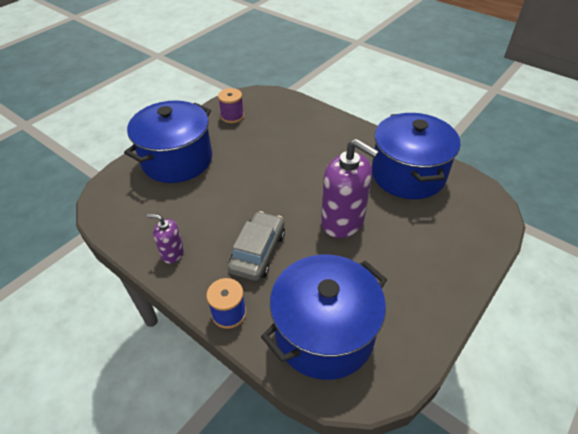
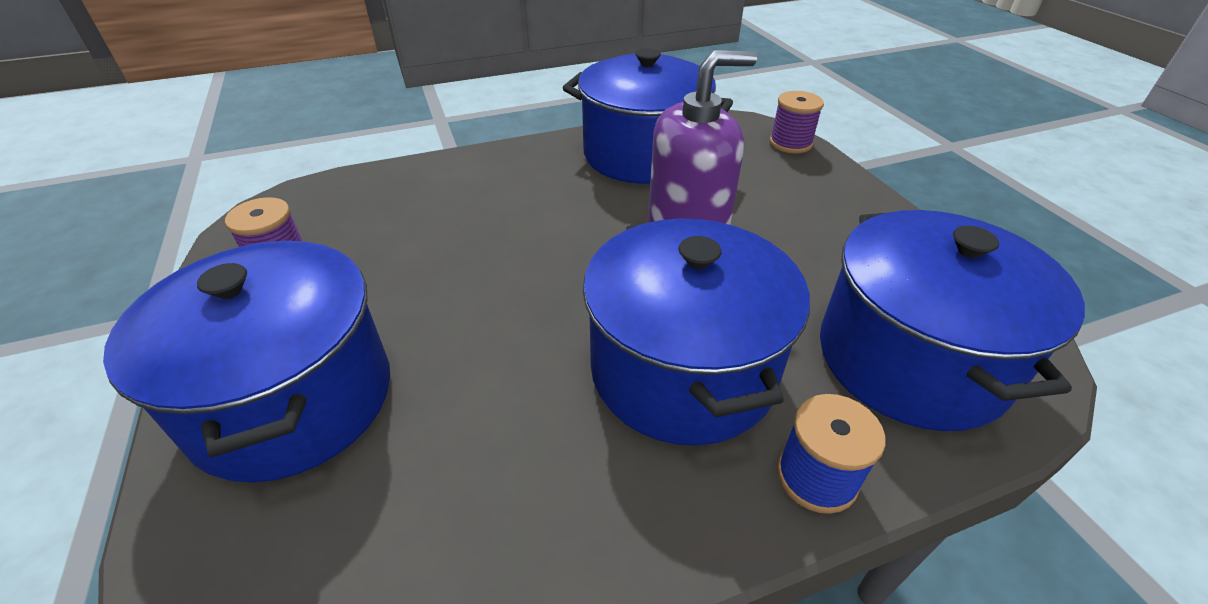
camera: 60 degrees left, 5 degrees down
(172, 253) = (587, 522): purple soap dispenser -> none
(258, 252) = (682, 370): grey car -> blue pot
(491, 230) = (790, 143): none -> purple spool

